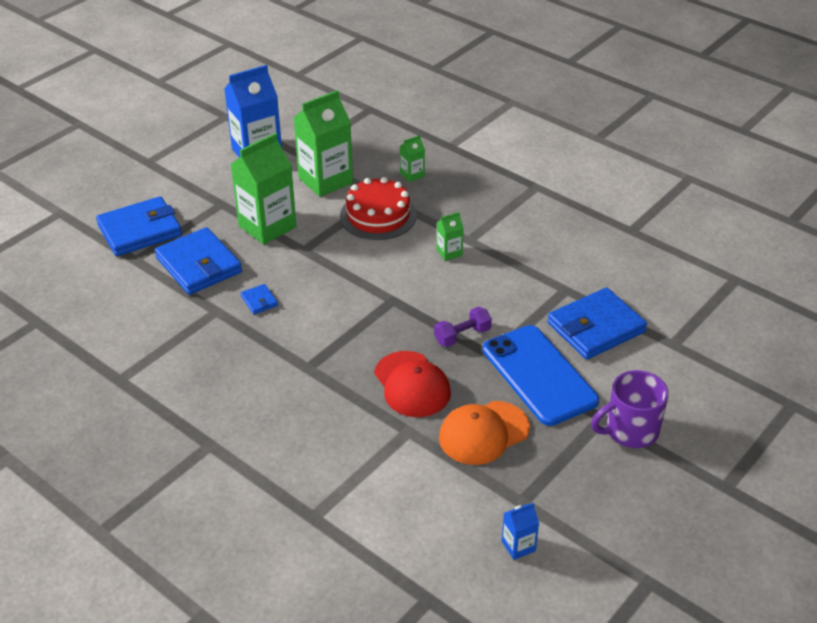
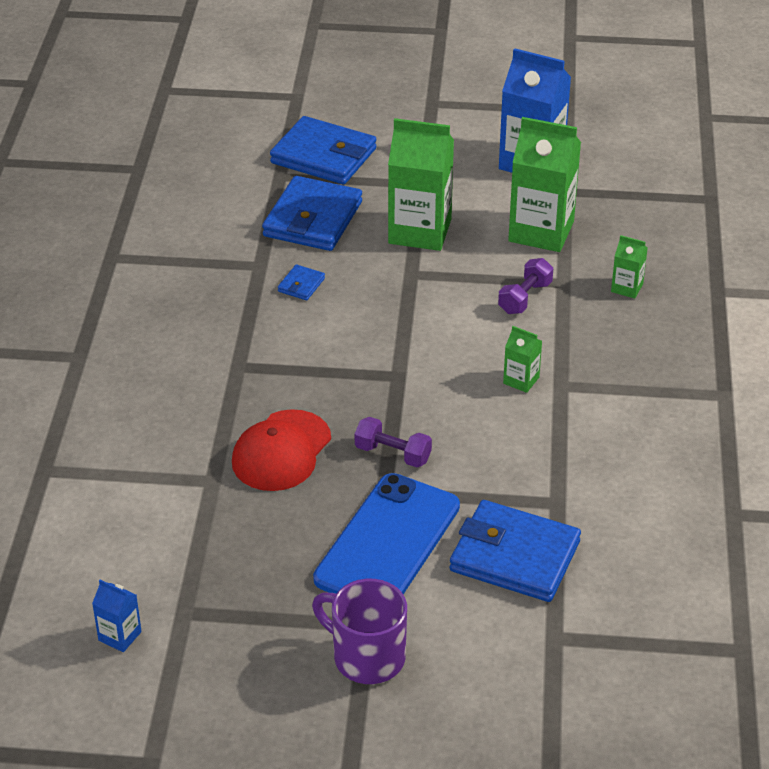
camera: 55 degrees right, 0 degrees up
(378, 216) = (525, 298): red cake -> purple dumbbell
(483, 433) = (258, 538): orange cap -> none

